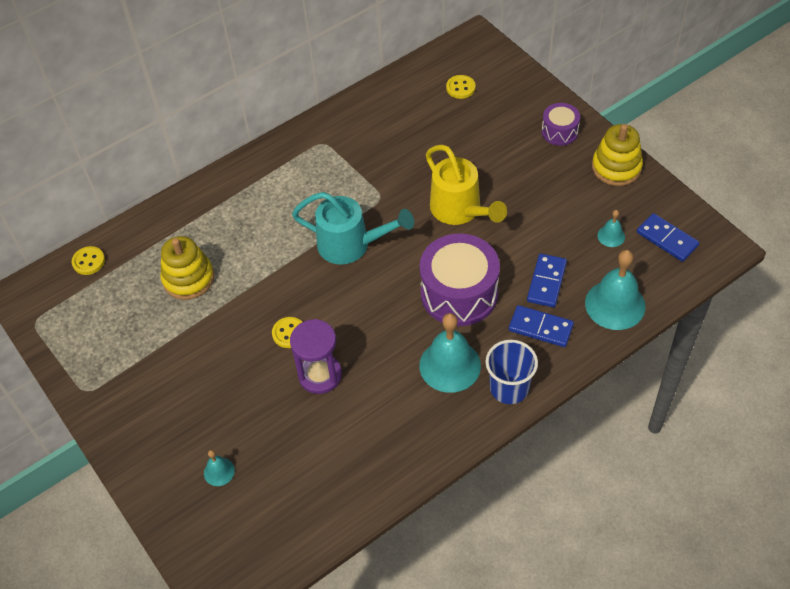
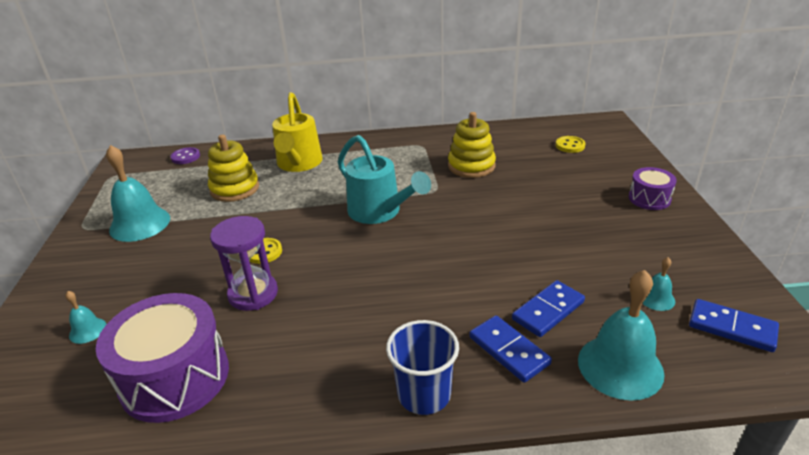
camera: 30 degrees right, 20 degrees down
(88, 261) = (185, 157): yellow button -> purple button
(450, 365) = (379, 341): turquoise bell -> turquoise bell (140, 224)
(459, 293) = (444, 283): purple drum -> purple drum (175, 377)
(460, 210) = (501, 222): yellow watering can -> yellow watering can (298, 164)
(616, 167) = (699, 243): yellow stacking toy -> yellow stacking toy (471, 166)
(667, 239) = (732, 327): blue domino -> blue domino turned 45 degrees counterclockwise

